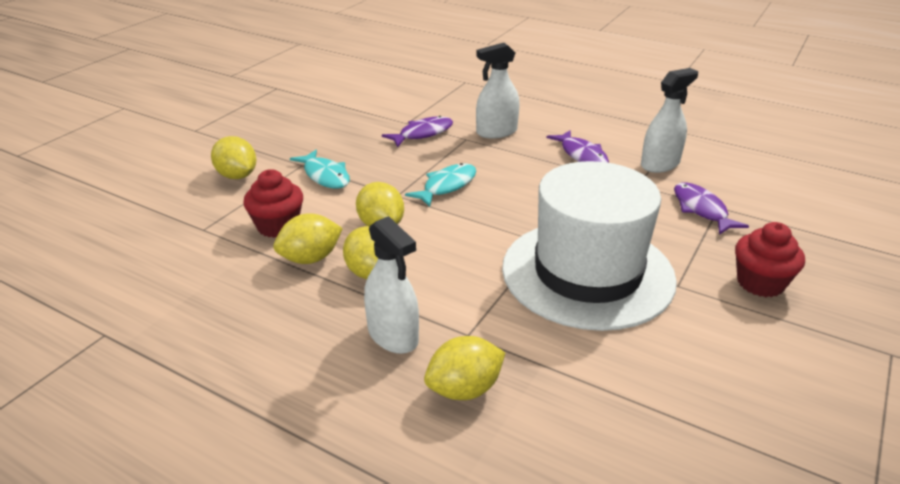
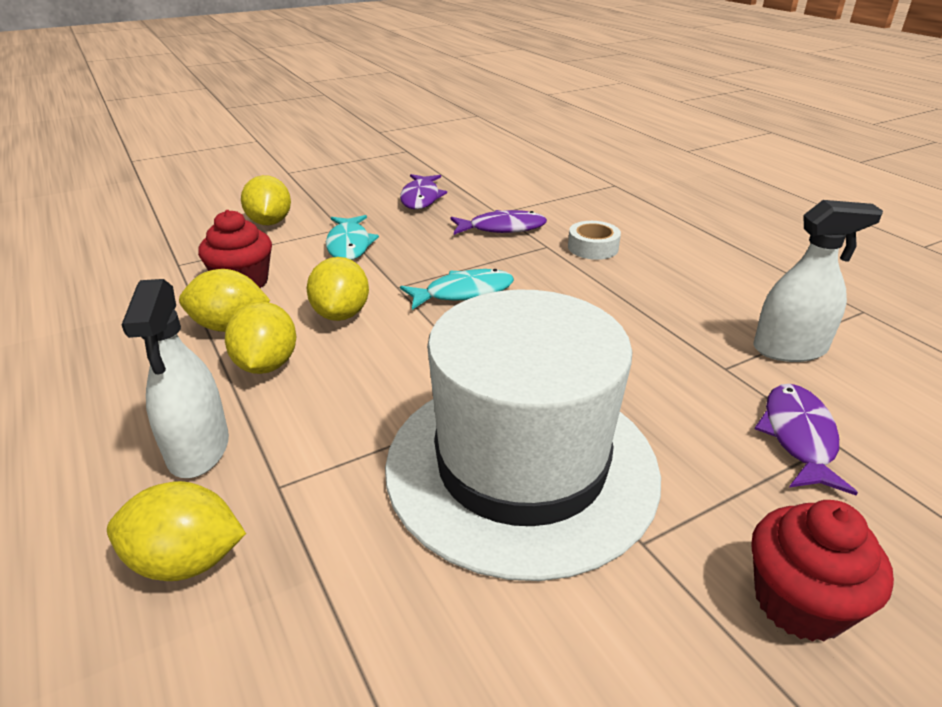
camera: 30 degrees right, 0 degrees up
(496, 132) = (593, 247): white spray bottle -> white tape
(582, 155) = (679, 304): purple fish -> purple fish (421, 198)

